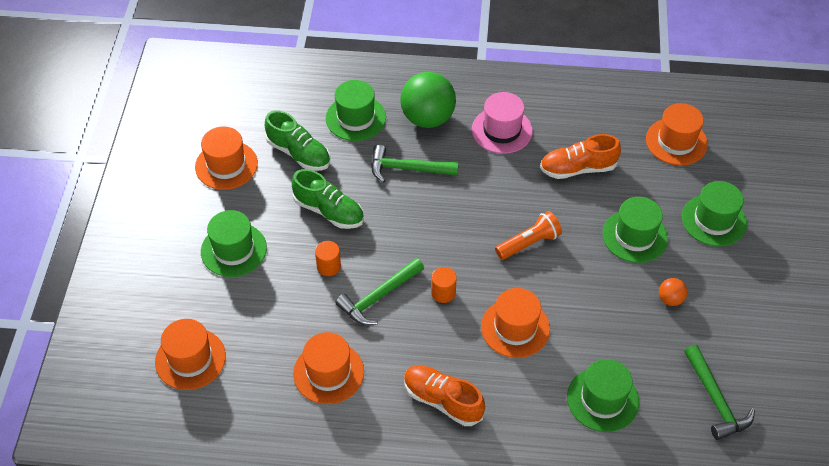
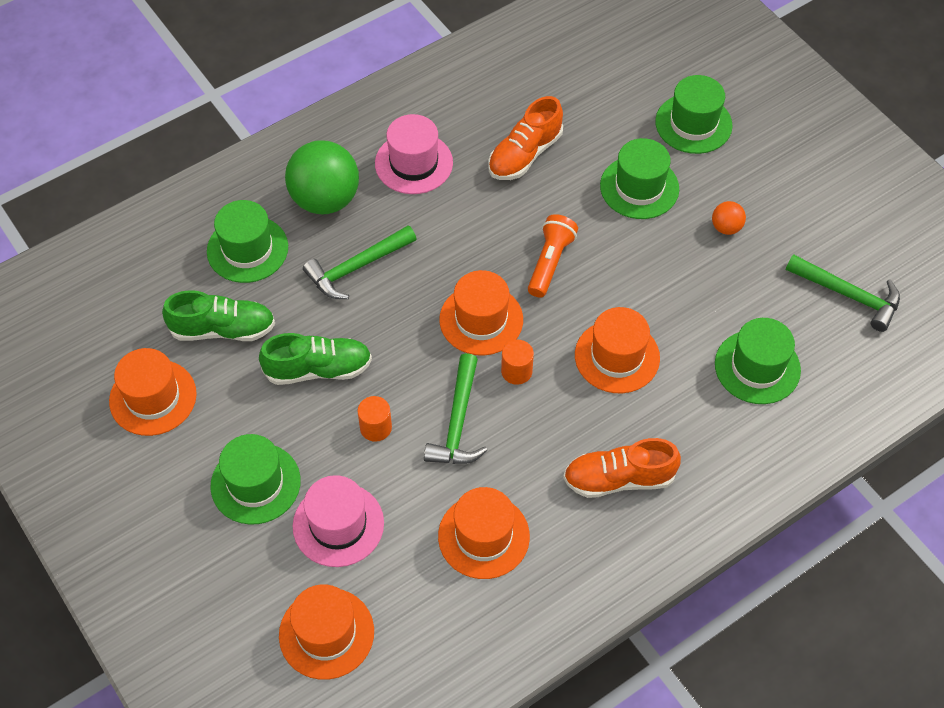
camera: 40 degrees left, 5 degrees up
(255, 305) = (338, 524): none -> pink hat
(676, 141) = (590, 67): orange hat -> orange hat (481, 319)

